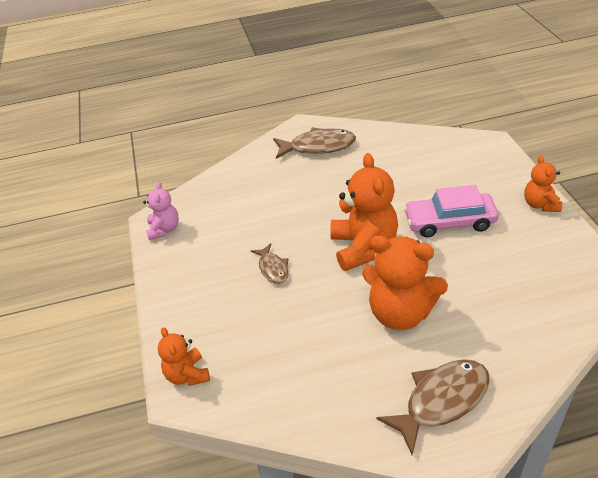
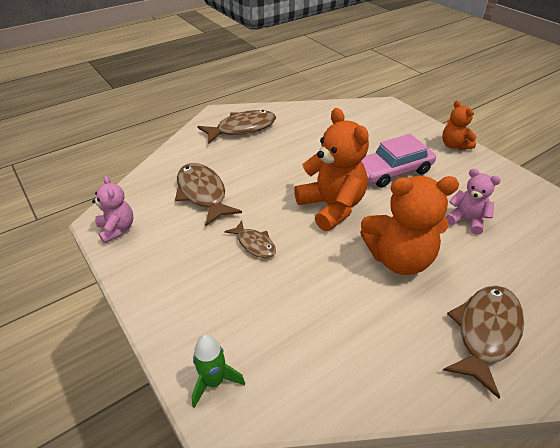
camera: 25 degrees left, 0 degrees up
(187, 375) = (214, 381): orange teddy bear -> green rocket
(249, 210) = (202, 194): none -> brown fish
(496, 290) = (466, 220): none -> pink teddy bear

